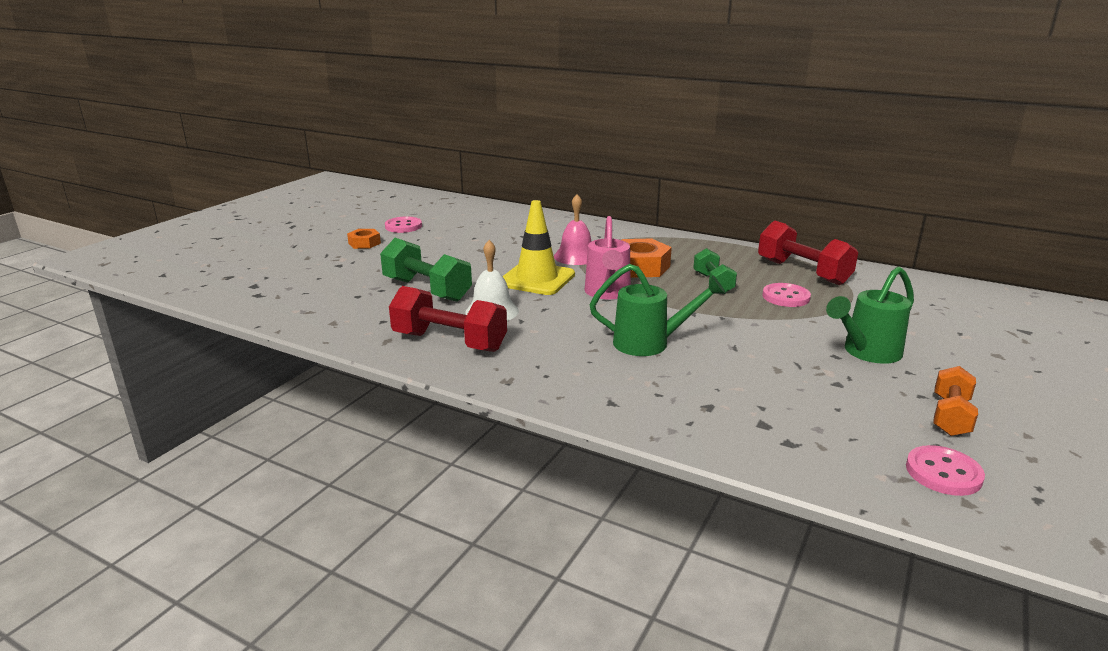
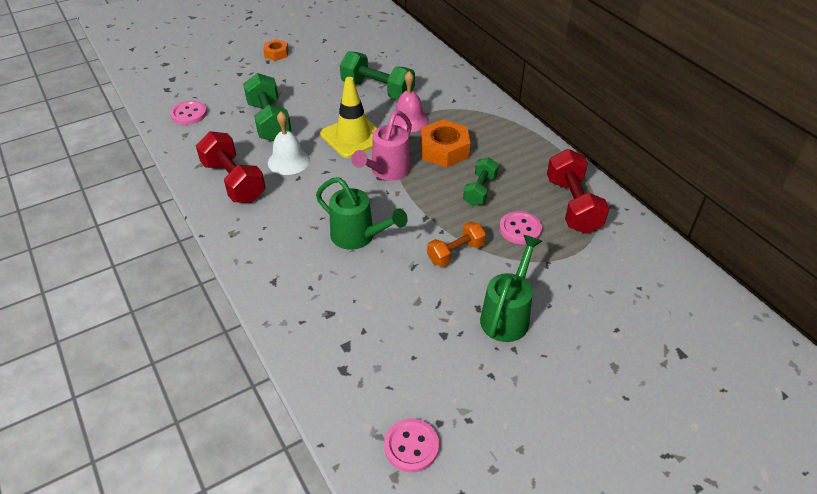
camera: 30 degrees right, 20 degrees up
(403, 226) = (320, 41): pink button -> pink button (189, 114)
(514, 245) = (377, 90): none -> green dumbbell
(867, 352) = (507, 315): green watering can -> green watering can turned 120 degrees clockwise
(950, 416) = (485, 404): orange dumbbell -> orange dumbbell (455, 253)

